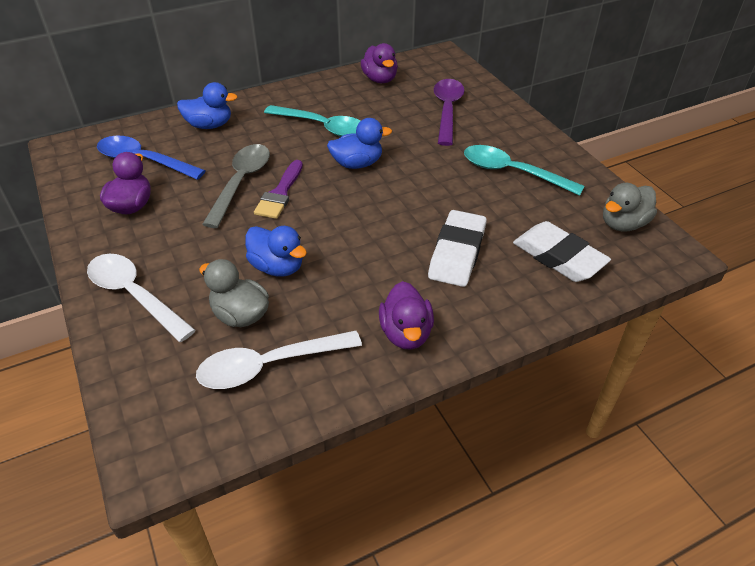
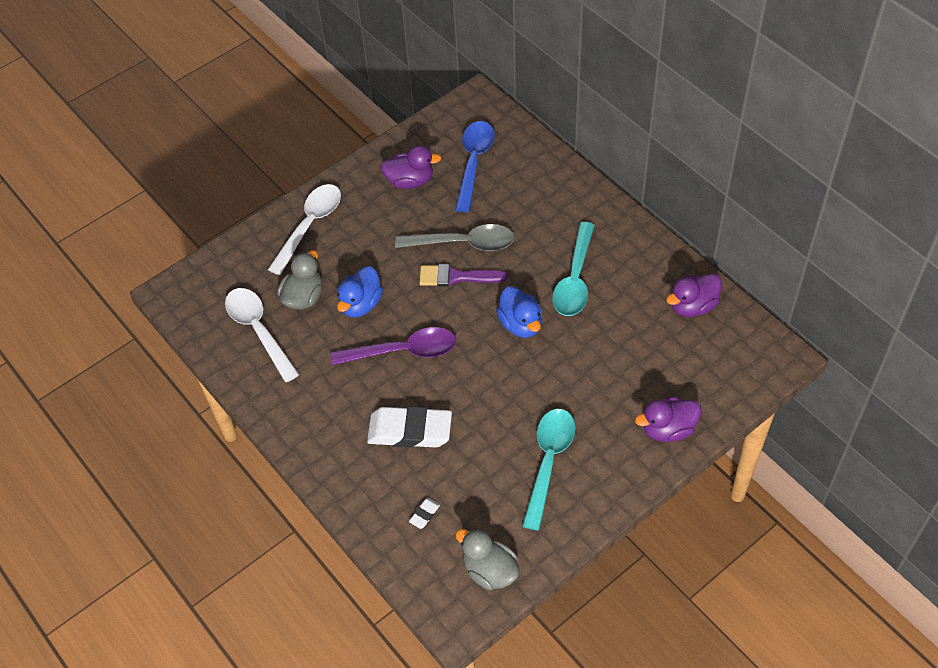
camera: 80 degrees right, 10 degrees up
(209, 125) = (546, 188): blue duck -> none
(406, 333) = (306, 410): purple duck -> purple duck (668, 429)
(447, 110) = (649, 384): purple spoon -> purple spoon (403, 351)
(558, 257) = (424, 514): white eraser -> white eraser, size x0.40

